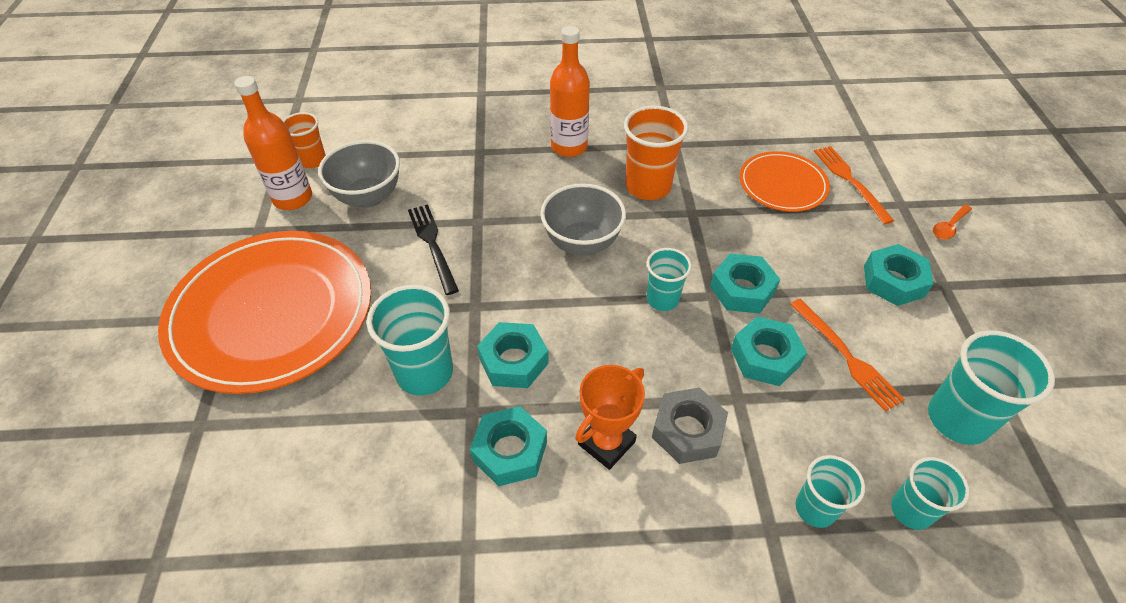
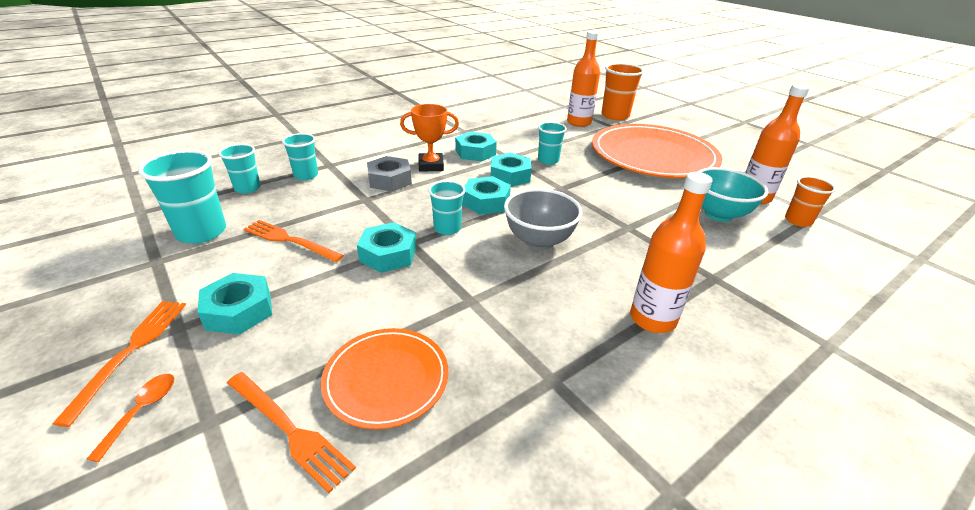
camera: 145 degrees right, 15 degrees down
(231, 469) = (579, 122): none -> orange bottle
(368, 197) = (718, 214): grey bowl -> turquoise bowl
(424, 372) = (548, 160): turquoise cup -> turquoise cup, size x0.62
(433, 245) = (631, 205): black fork -> none
(606, 443) = (431, 166): orange trophy -> orange trophy turned 75 degrees clockwise
(648, 186) = (533, 309): orange cup -> orange cup (615, 116)
(765, 357) = (354, 222): turquoise nut -> turquoise nut (486, 202)
(976, 276) = (131, 352): none -> orange fork

